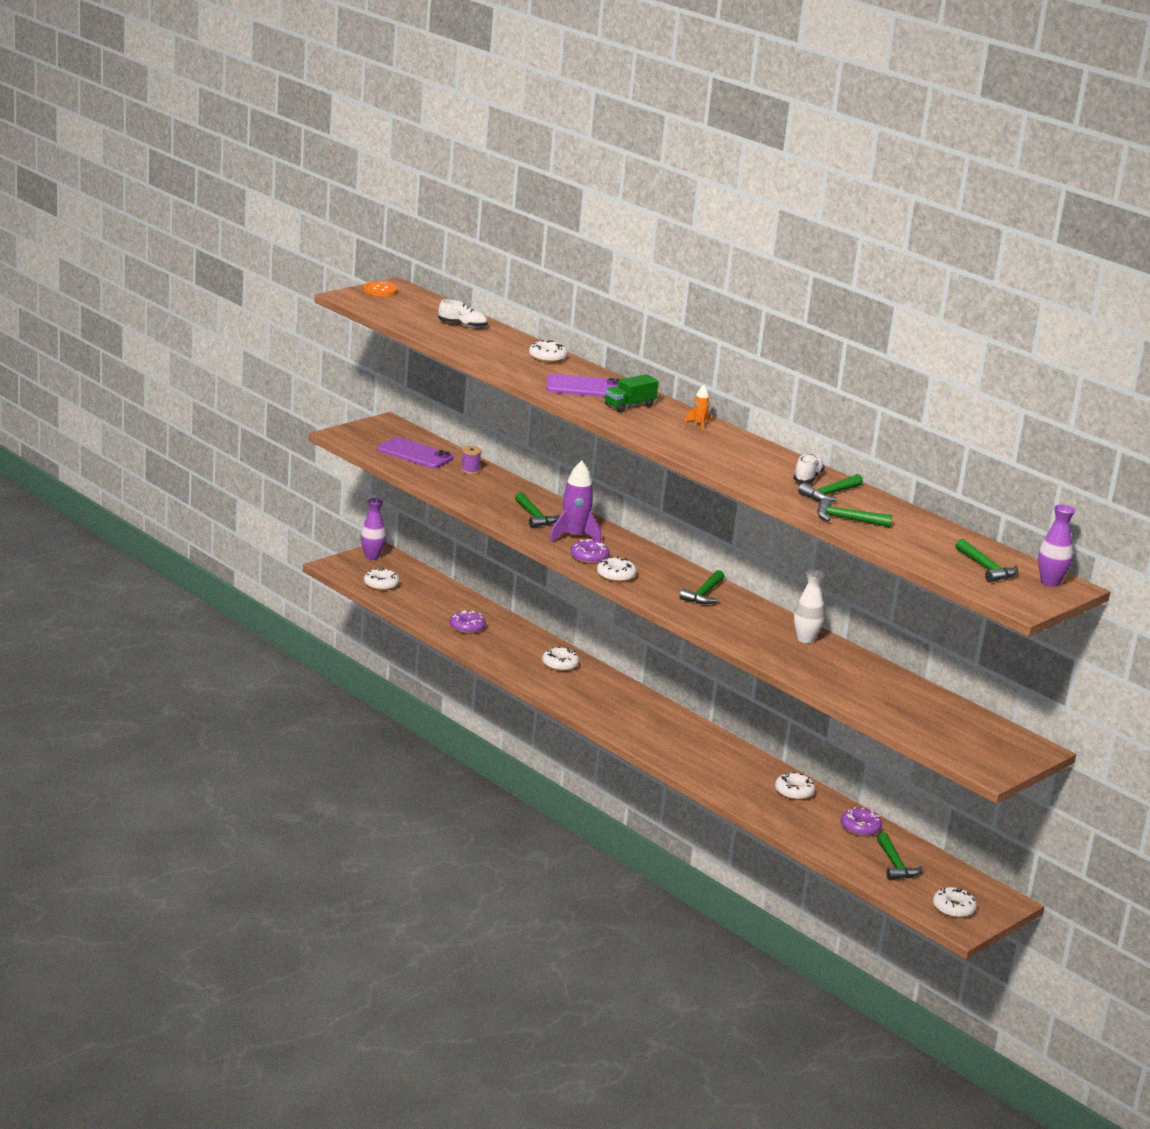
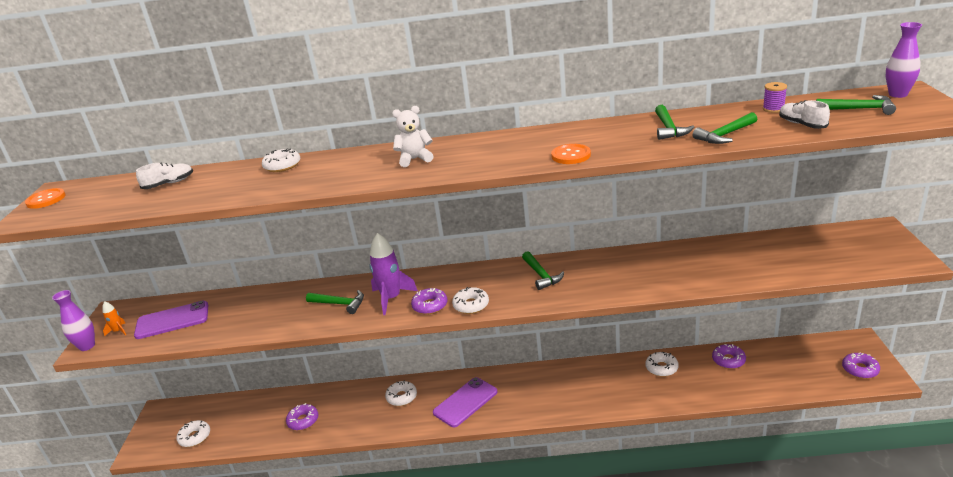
camera: 40 degrees left, 5 degrees up
(372, 556) = (157, 419): purple vase -> purple vase (87, 346)
(470, 470) = (235, 303): purple spool -> purple spool (773, 109)
(585, 388) = (357, 167): purple phone -> purple phone (465, 402)
(629, 406) = (415, 159): green truck -> white teddy bear
(699, 424) = (484, 142): orange rocket -> orange rocket (118, 331)
(721, 465) = (571, 155): none -> orange button
(805, 639) = (649, 258): white vase -> none
(807, 478) = (629, 128): white shoe -> white shoe (802, 124)
(895, 864) = (787, 368): green hammer -> none
(953, 908) = (860, 369): white donut -> purple donut

